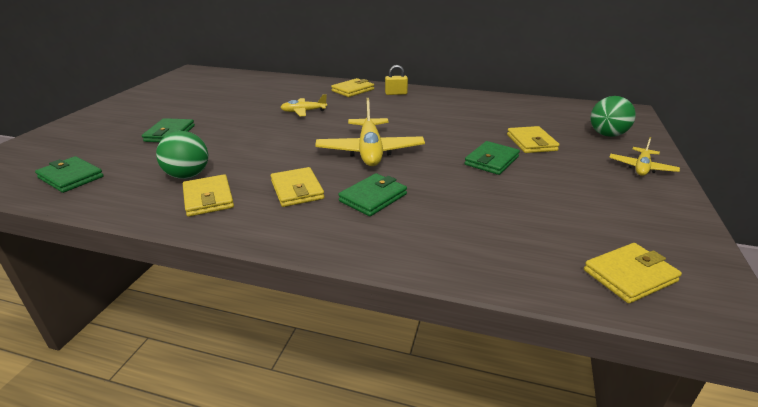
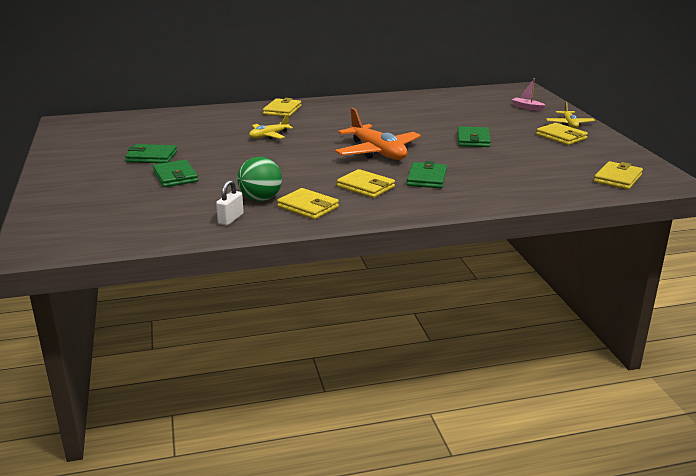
camera: 30 degrees left, 5 degrees down
(71, 177) = (155, 224): green wallet -> green wallet (151, 157)
(128, 191) = (231, 219): none -> white padlock
(370, 151) = (377, 152): yellow plane -> orange plane
(396, 93) = (327, 106): yellow padlock -> none
(531, 142) = (484, 123): yellow wallet -> yellow wallet (561, 137)
(607, 135) = (527, 108): green ball -> pink boat

